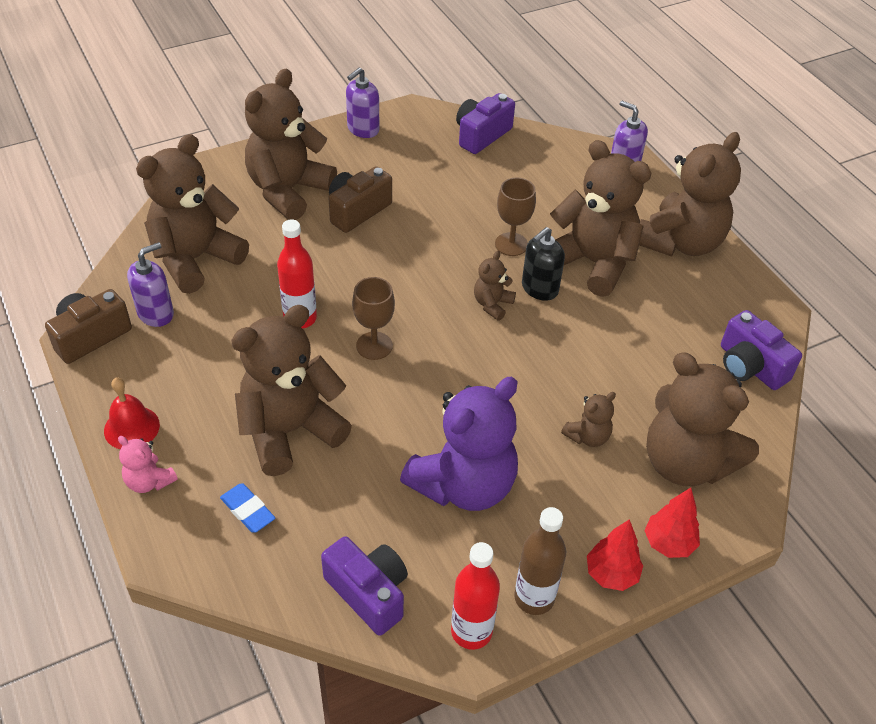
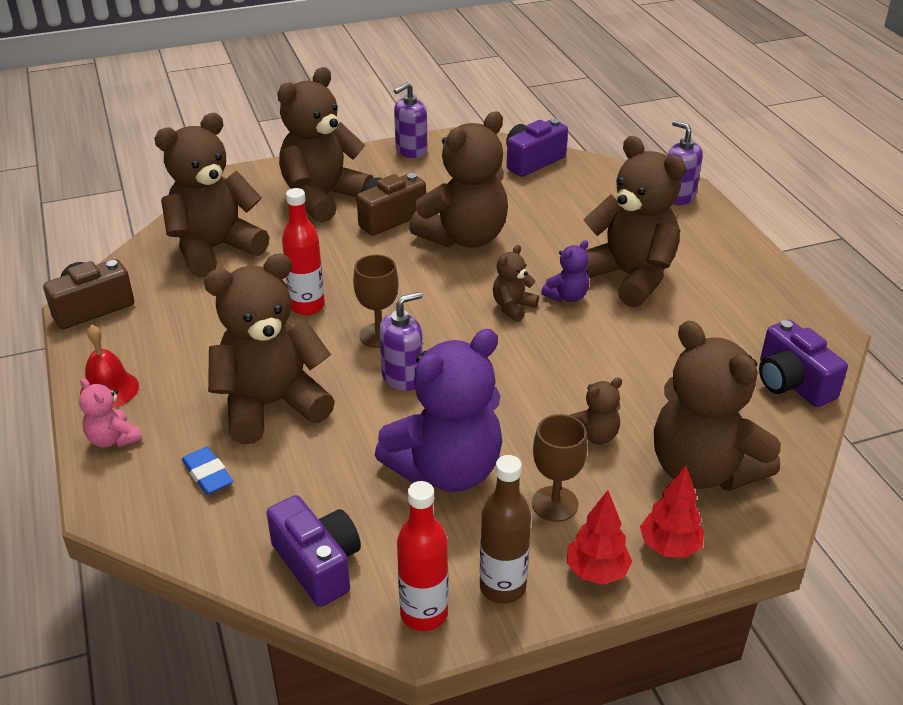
camera: 10 degrees right, 10 degrees down
(156, 313) = (162, 293): purple soap dispenser -> purple soap dispenser (402, 377)
(511, 244) = (544, 256): brown goblet -> brown goblet (555, 504)
(539, 288) = (567, 296): black soap dispenser -> purple teddy bear
(680, 242) = (730, 265): brown teddy bear -> brown teddy bear (464, 237)

